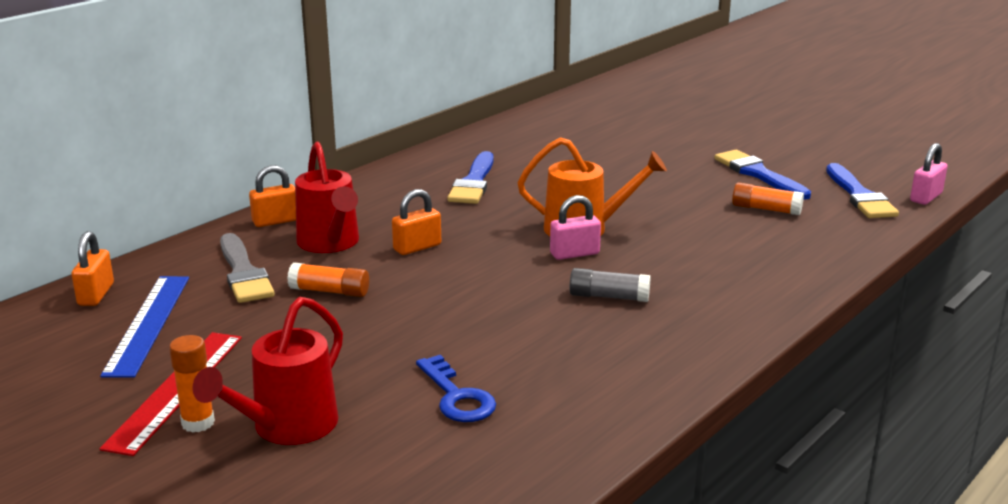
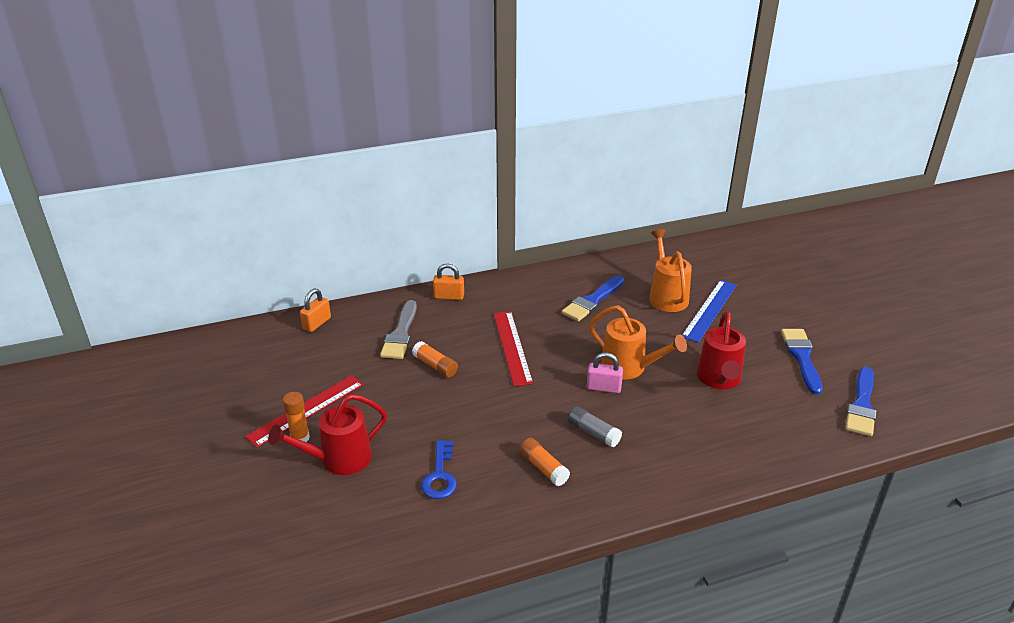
camera: 30 degrees right, 10 degrees up
(148, 324) = (326, 356): blue ruler -> blue ruler (710, 310)
(330, 244) = (465, 326): red watering can -> red watering can (719, 380)
(417, 247) = (512, 347): orange padlock -> red ruler
(556, 159) = (666, 296): none -> orange watering can
(766, 209) = (774, 393): orange glue stick -> orange glue stick (543, 468)
(926, 197) = (916, 425): pink padlock -> none

